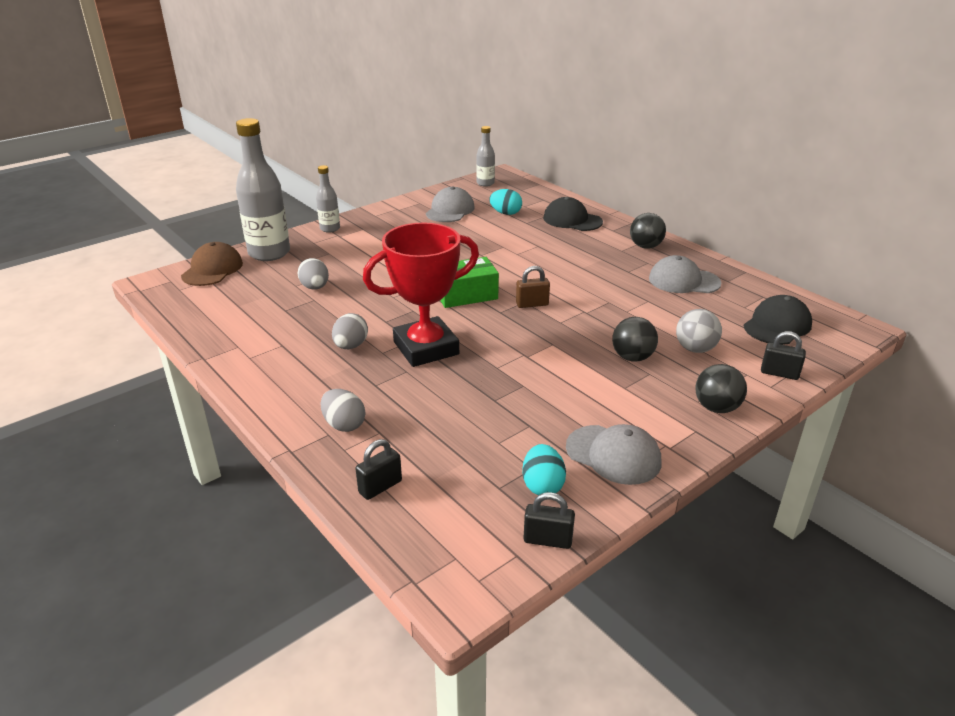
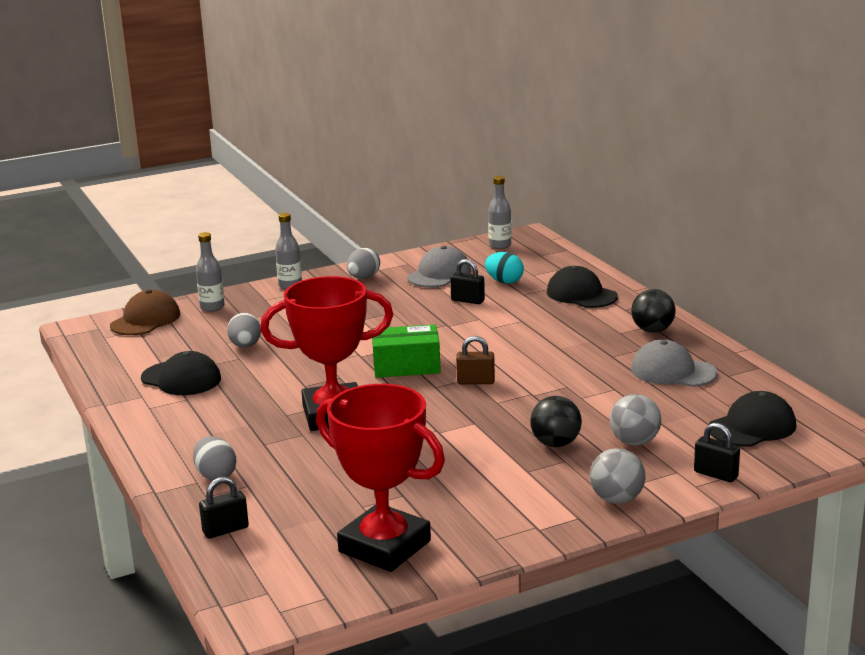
camera: 15 degrees right, 10 degrees down
(268, 325) = (181, 379): none -> black cap
(269, 253) = (212, 307): grey bottle -> grey bottle, size x0.52
(351, 346) = (256, 406): grey egg -> grey egg (363, 278)
(542, 485) = (384, 546): turquoise egg -> red trophy
(547, 540) = (363, 589): black padlock -> black padlock (467, 300)
(613, 455) = (474, 529): grey cap -> none
(716, 408) = (617, 499): black ball -> grey ball

